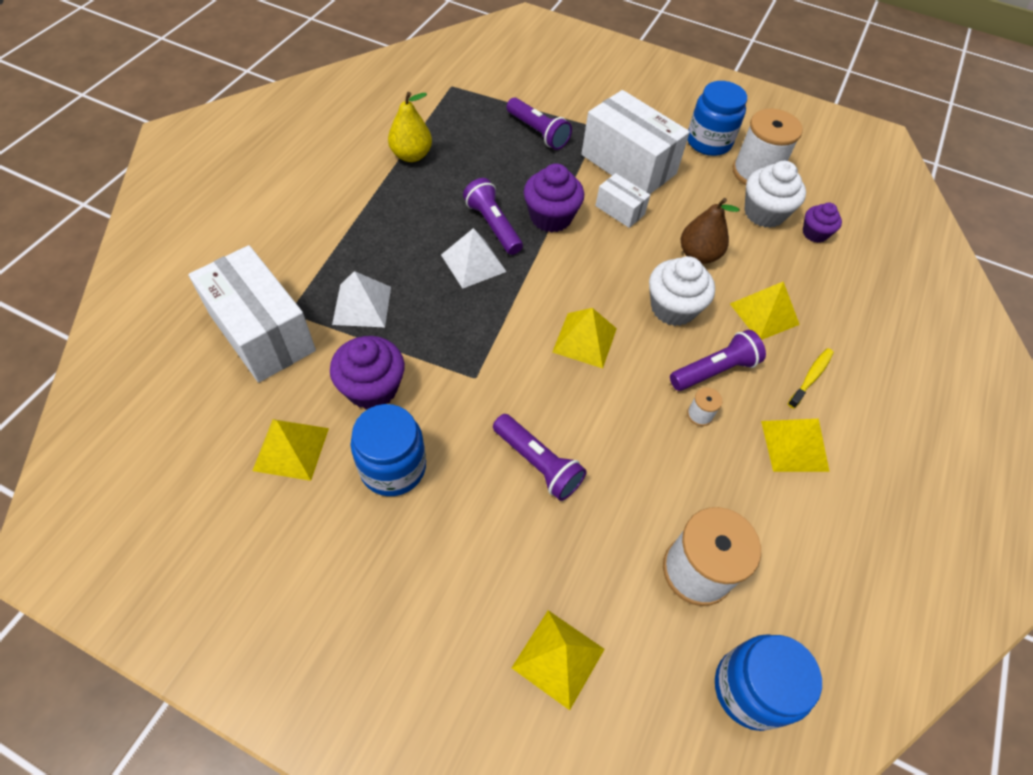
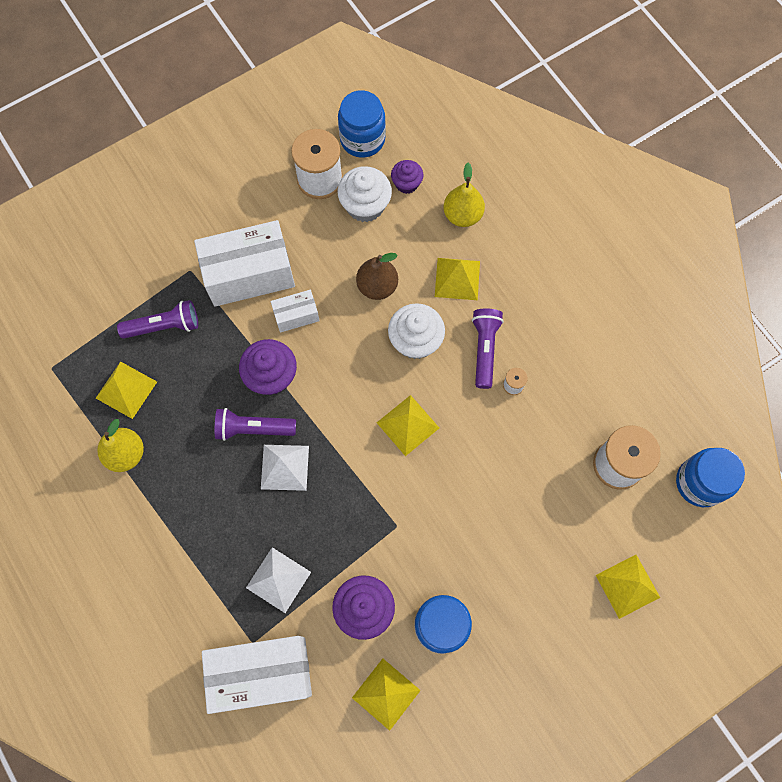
camera: 55 degrees left, 15 degrees up
(537, 463) = (491, 521): purple flashlight -> none
(708, 142) = (263, 190): blue jar -> blue jar (362, 139)
(794, 445) = (569, 339): yellow pyramid -> yellow pyramid (126, 389)
(811, 377) = (525, 287): yellow toothbrush -> none
(829, 289) = (462, 215): none -> yellow pear

